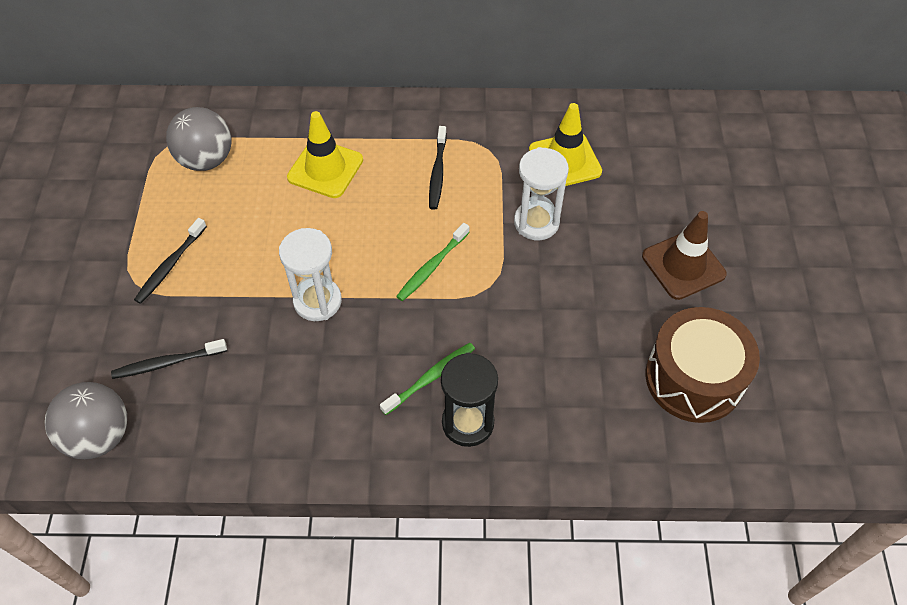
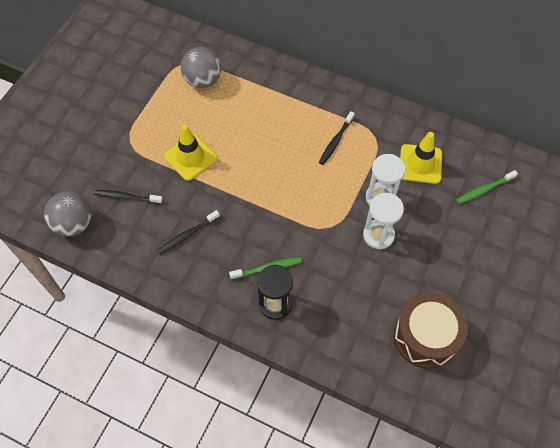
camera: 25 degrees right, 5 degrees up
(170, 265) = (153, 139): black toothbrush -> black toothbrush (187, 235)
(317, 301) = (225, 194): white hourglass -> white hourglass (378, 235)
(325, 169) = (269, 112): yellow traffic cone -> yellow traffic cone (190, 157)
(432, 267) = (302, 200): green toothbrush -> green toothbrush (484, 190)
(683, 265) = (459, 263): brown traffic cone -> none

